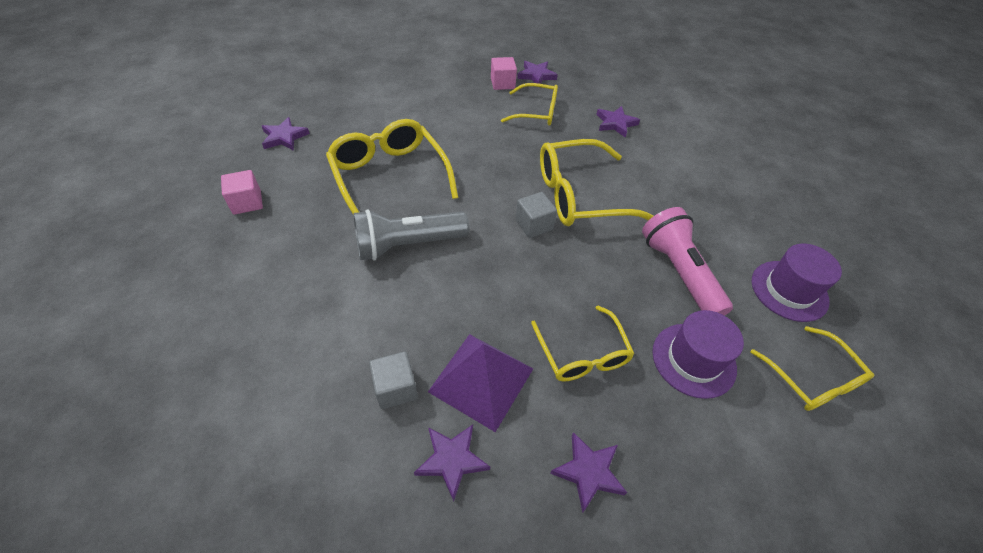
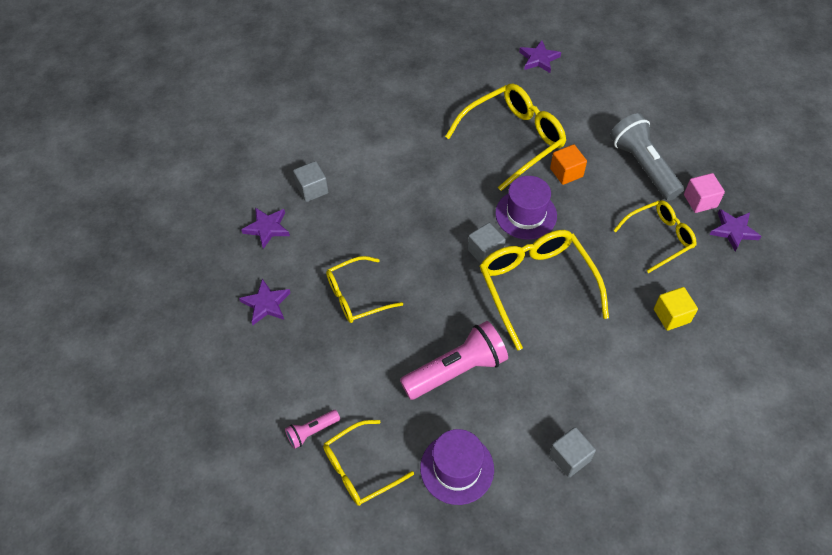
camera: 85 degrees right, 5 degrees up
(247, 202) = (455, 63): pink cube -> none
(408, 245) = (438, 169): grey flashlight -> grey flashlight (643, 166)
(447, 149) = (566, 172): none -> orange cube
(481, 379) = (325, 235): purple pyramid -> none
(536, 112) = (659, 238): yellow glasses -> yellow glasses turned 120 degrees counterclockwise
(615, 123) = (671, 315): purple star -> yellow cube
(693, 360) = (364, 376): purple hat -> purple hat (526, 214)
(759, 209) = (569, 457): none -> grey cube
(777, 427) = (312, 431): none -> pink flashlight

